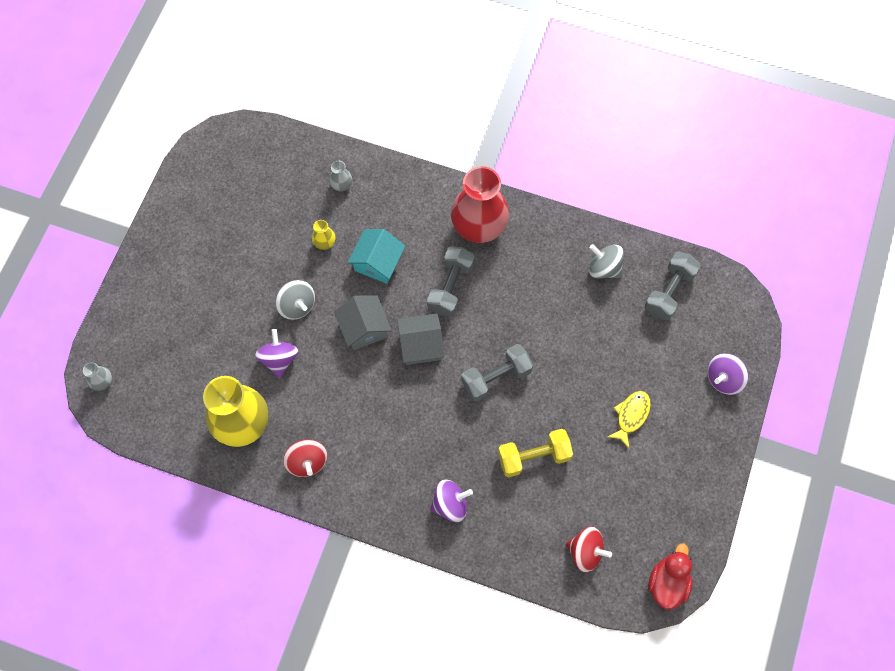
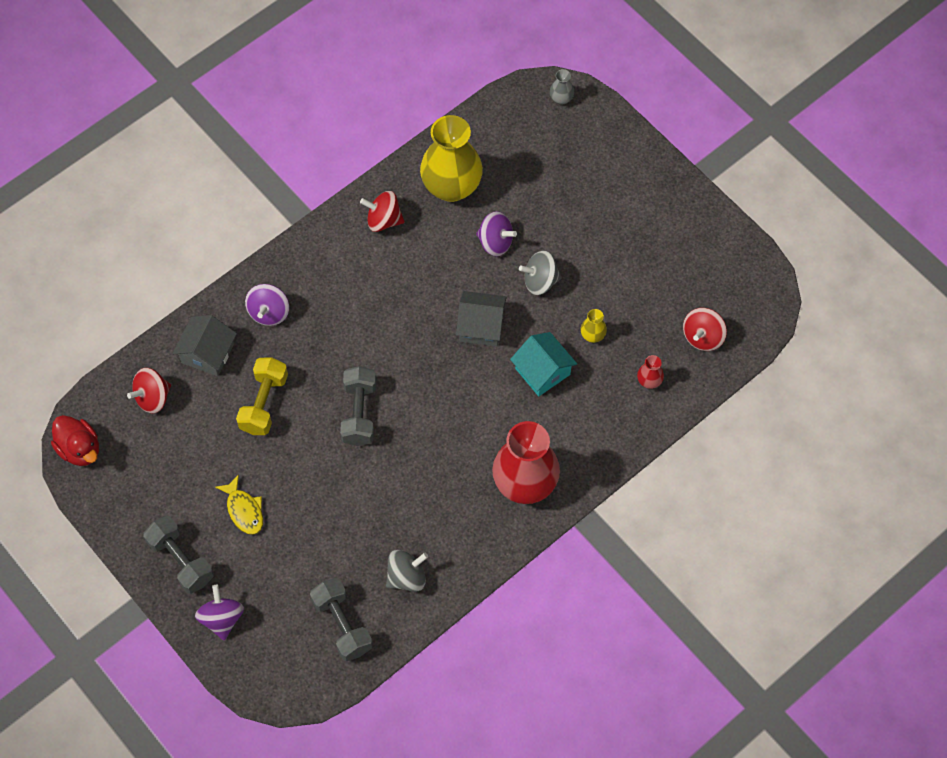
camera: 120 degrees right, 5 degrees down
(281, 167) = (702, 337): none -> red spinning top
(341, 185) = (649, 381): grey vase -> red vase
(421, 345) = (433, 366): grey house -> grey house (207, 353)
(450, 287) = (476, 423): grey dumbbell -> grey dumbbell (181, 560)

